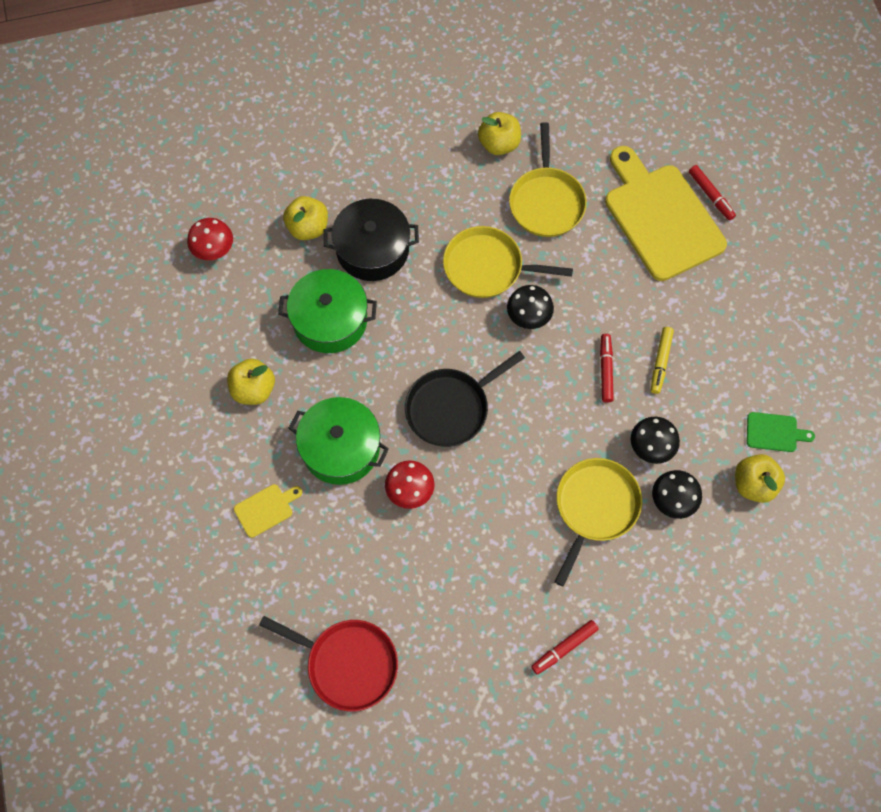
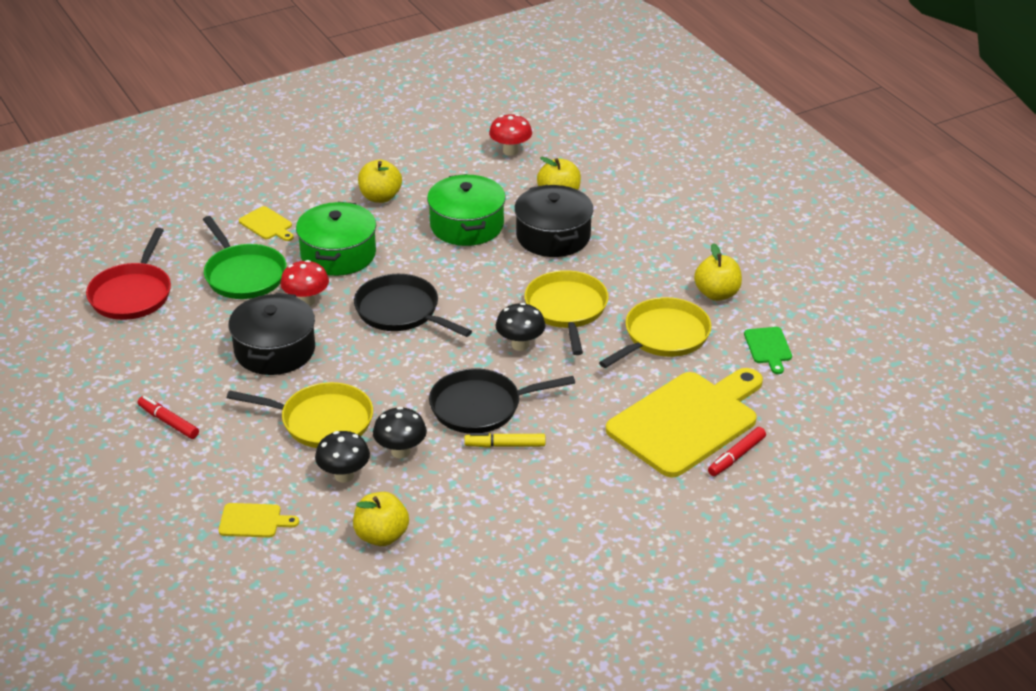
camera: 75 degrees right, 30 degrees down
(348, 545) = (244, 275): none -> green pan
(480, 533) = (275, 350): none -> black pot
(546, 202) = (663, 336): yellow pan -> yellow pan turned 150 degrees clockwise
(606, 370) = (480, 407): red marker -> black pan
(715, 587) = (253, 521): none -> yellow cutting board
(774, 432) = (450, 546): green cutting board -> green cutting board (768, 348)

